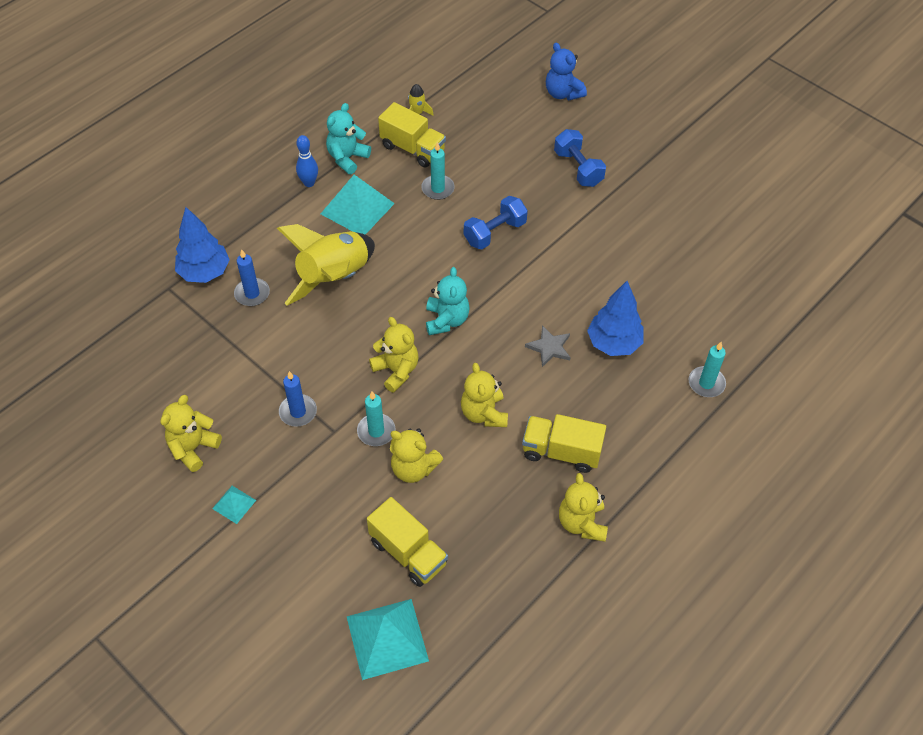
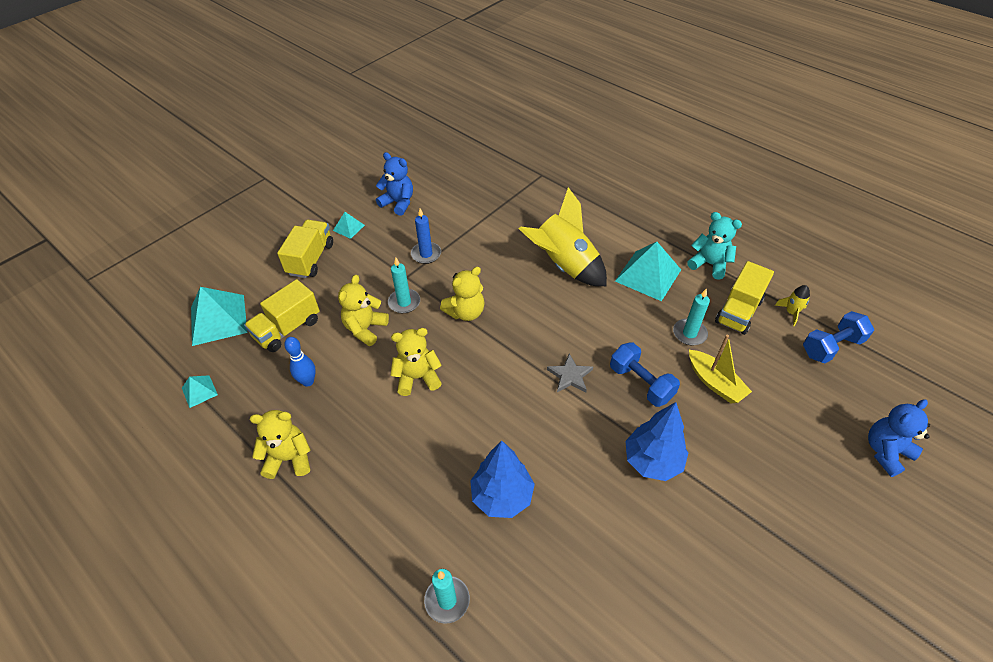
camera: 90 degrees right, 5 degrees down
(193, 448) = (398, 203): yellow teddy bear -> blue teddy bear
(205, 273) = (559, 191): blue tree -> blue tree (652, 461)
(252, 293) = (541, 218): blue candle -> none
(309, 183) = (670, 241): blue bowling pin -> blue bowling pin (308, 381)
(446, 320) = (523, 346): turquoise teddy bear -> none
(495, 181) = (715, 383): none -> yellow boat
(498, 634) = (199, 391): none -> turquoise pyramid
(549, 347) = (494, 433): grey star -> grey star (570, 376)
(561, 452) = (369, 442): yellow truck -> yellow truck (311, 259)
(578, 168) = (760, 466): blue dumbbell -> blue dumbbell (831, 346)

